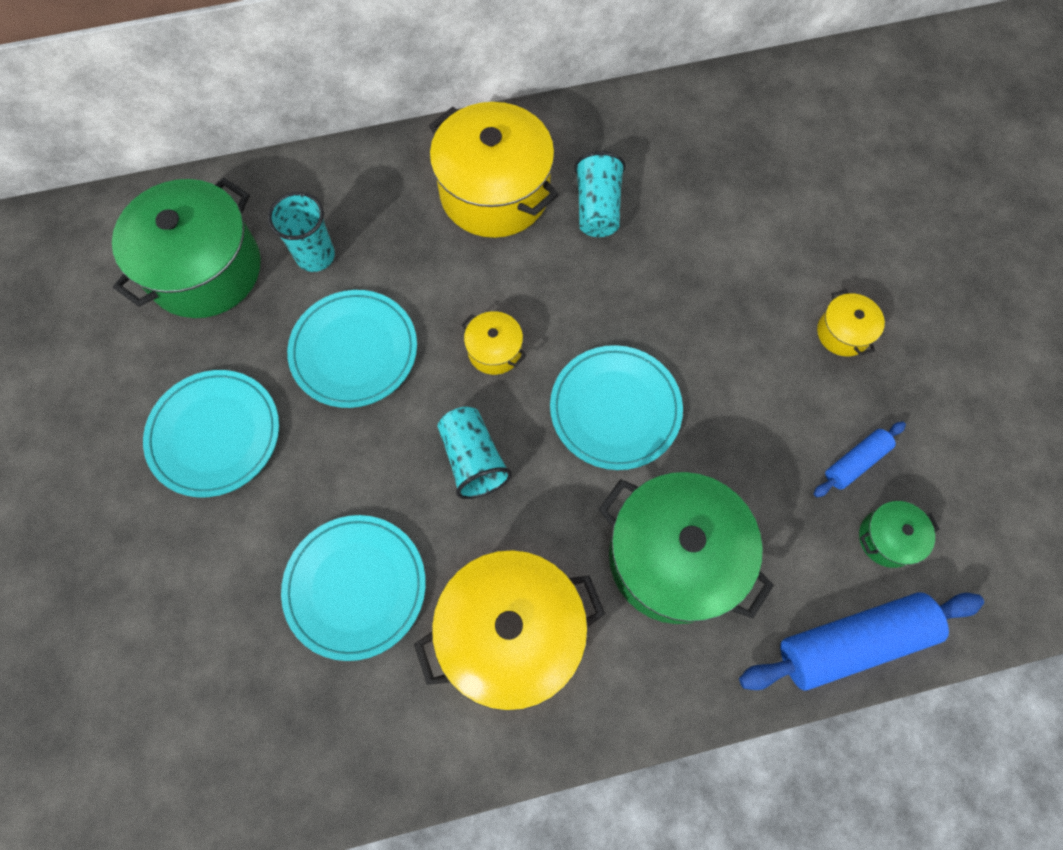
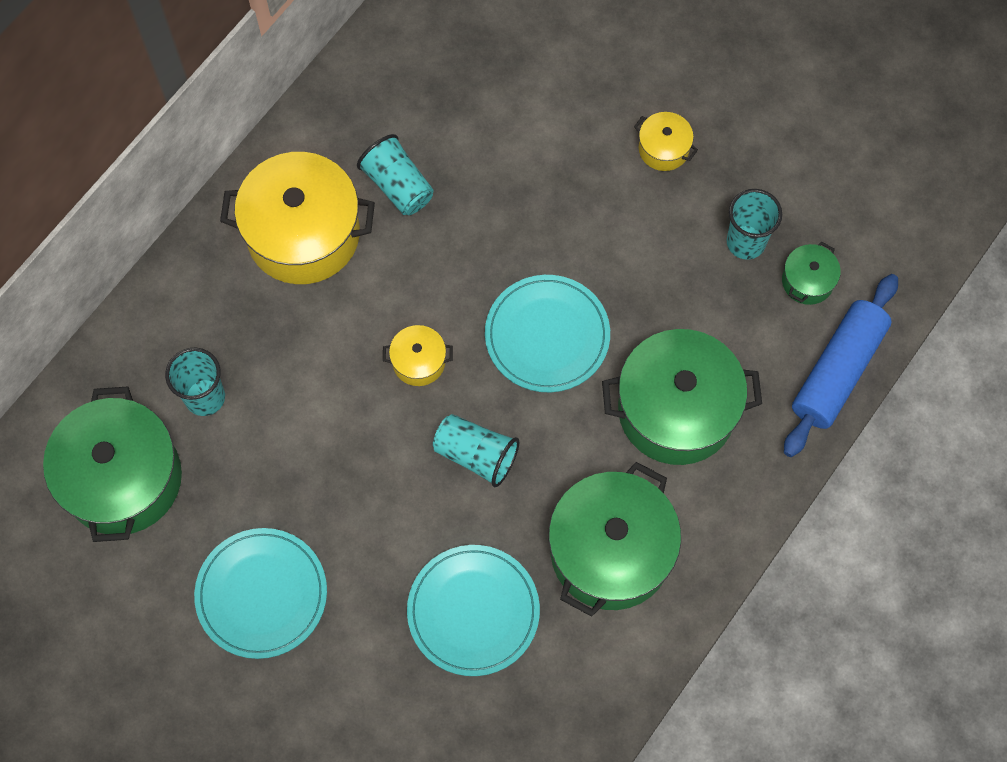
camera: 40 degrees left, 0 degrees up
(354, 351) = (309, 447): turquoise plate -> none
(511, 633) = (610, 551): yellow pot -> green pot
(855, 462) = (745, 242): blue rolling pin -> turquoise cup

